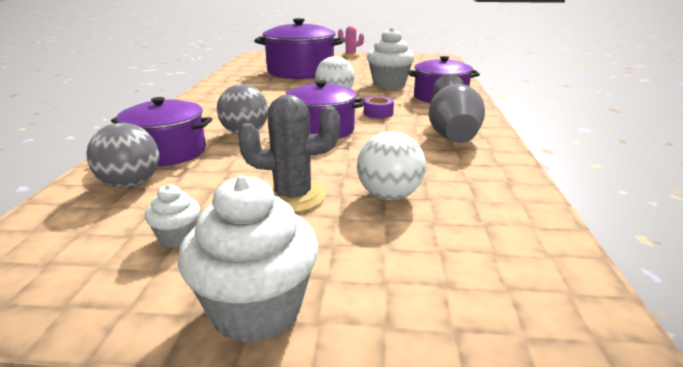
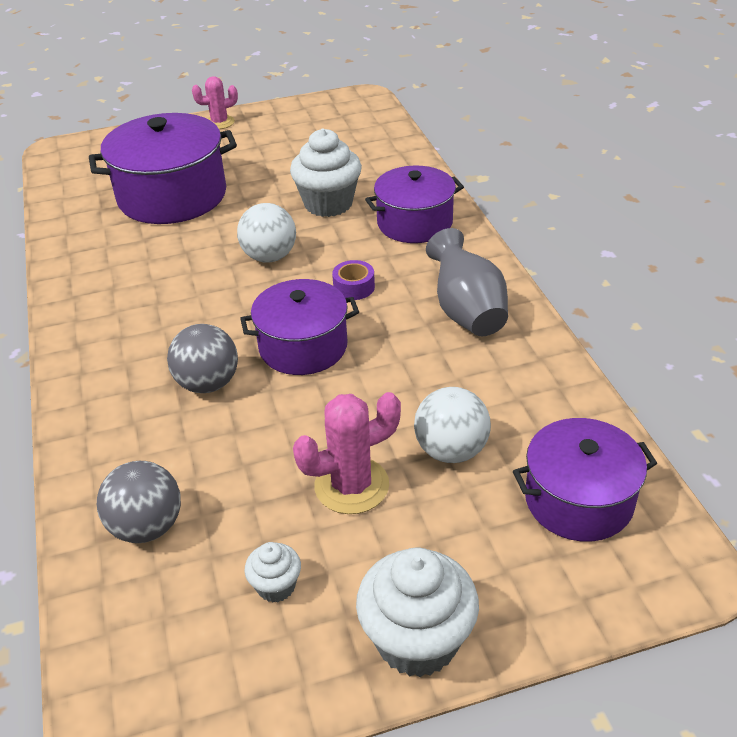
camera: 20 degrees left, 15 degrees up
(168, 152) = (138, 454): purple pot -> purple pot (579, 500)
(293, 197) = (351, 485): grey cactus -> pink cactus

